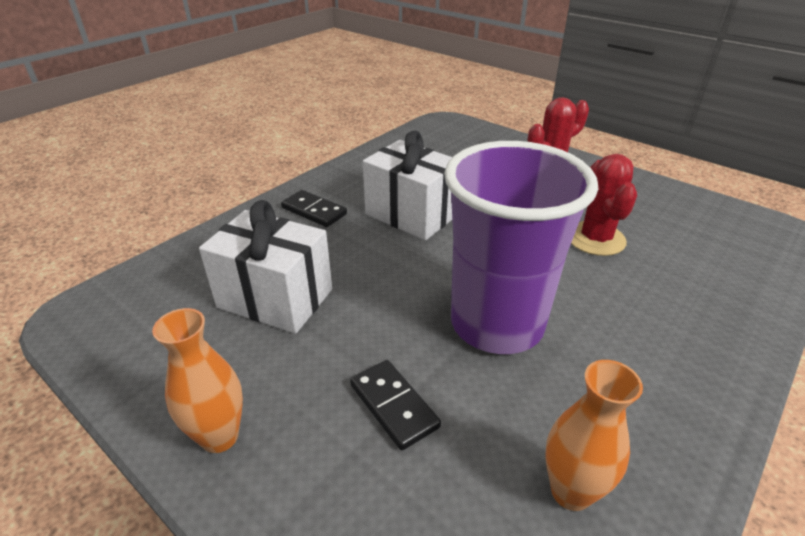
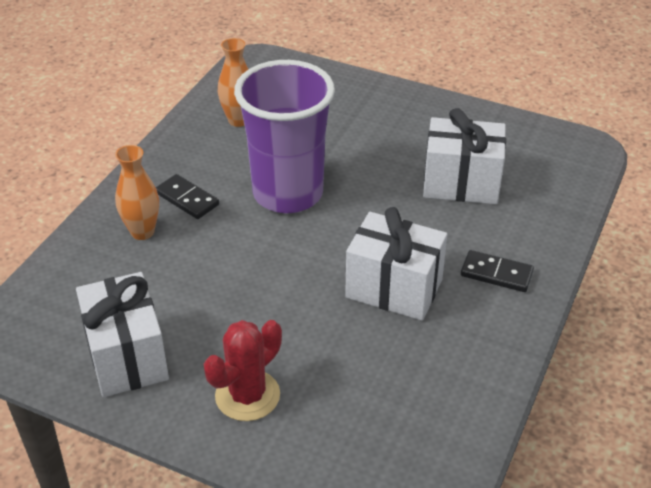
camera: 165 degrees right, 5 degrees up
(219, 436) = (429, 109): orange vase -> orange vase (142, 232)
(394, 405) = (342, 137): black domino -> black domino (187, 199)
(595, 239) = (202, 291): red cactus -> none
(652, 205) = (127, 356): none -> white gift

